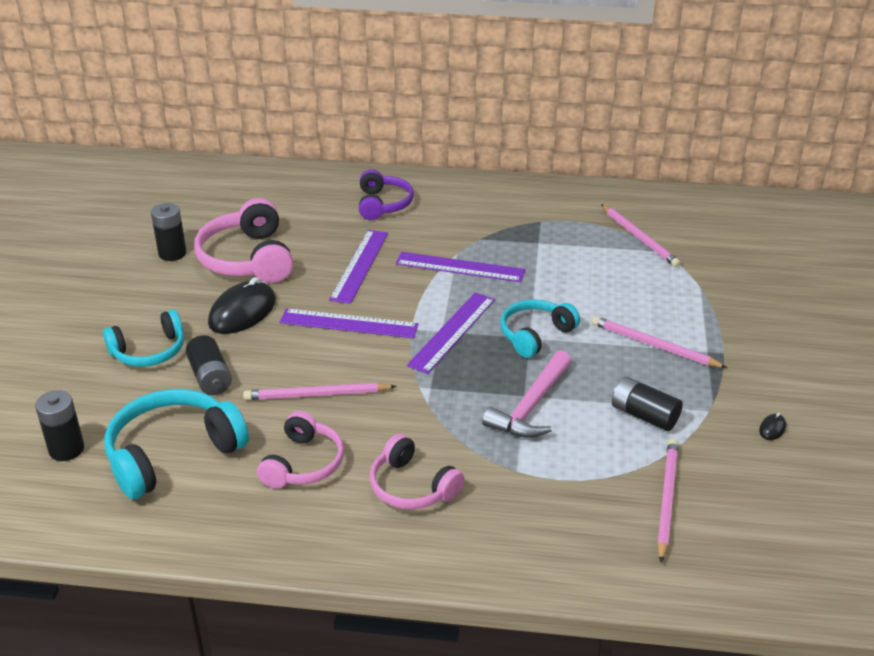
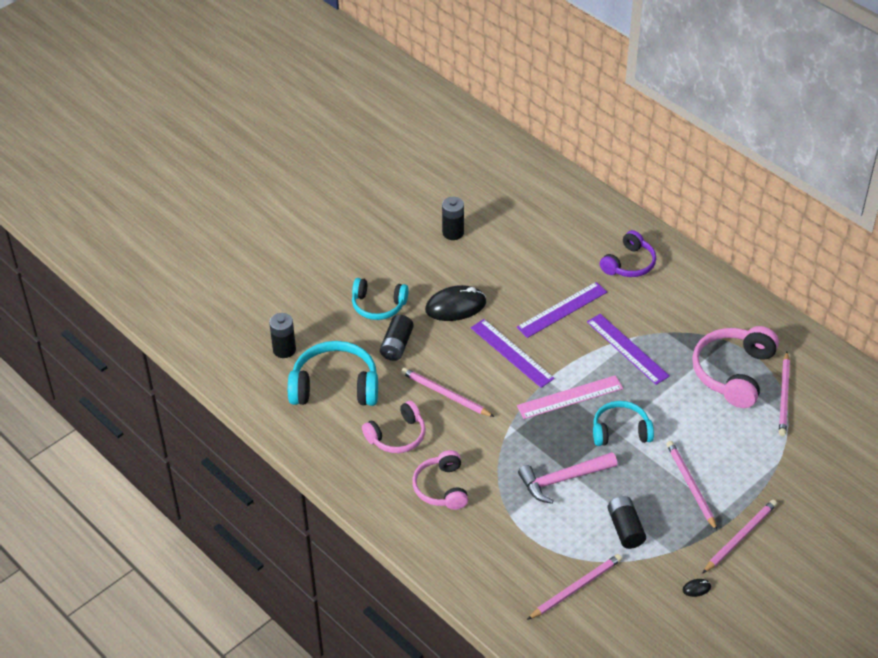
camera: 40 degrees right, 10 degrees up
(247, 259) = (495, 264): pink headphones -> pink headphones (733, 373)
(452, 332) = (570, 397): purple ruler -> pink ruler
(749, 363) = (740, 537): none -> pink pencil

